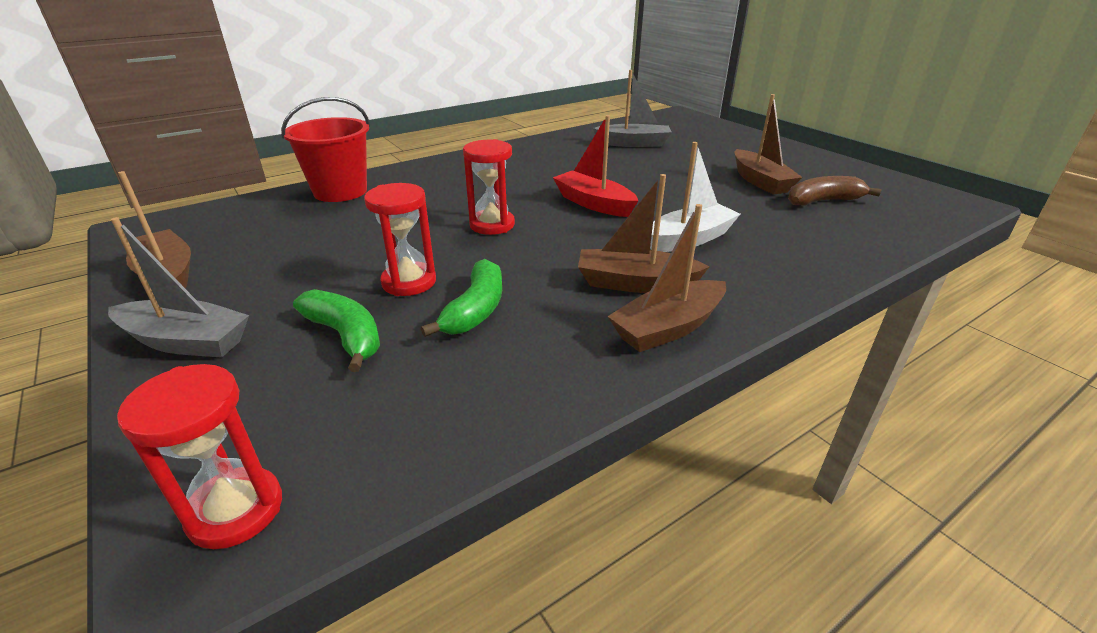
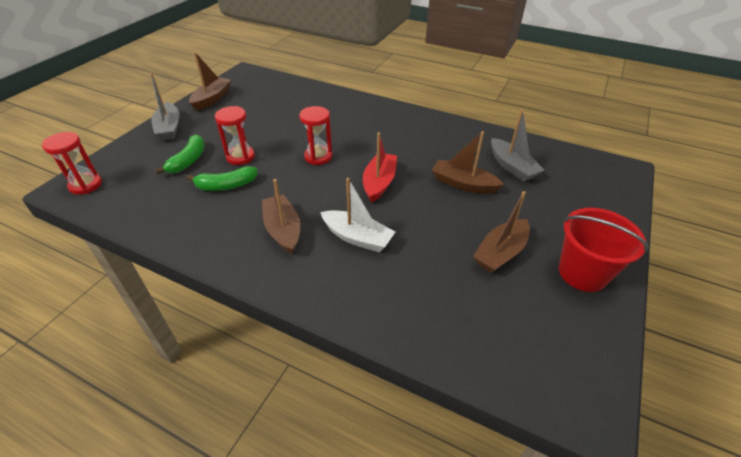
camera: 60 degrees right, 10 degrees up
(340, 191) = (320, 96): red bucket -> red bucket (582, 273)
(668, 328) = (241, 255): brown boat -> brown boat (463, 184)
(823, 201) = (492, 298): brown banana -> none

